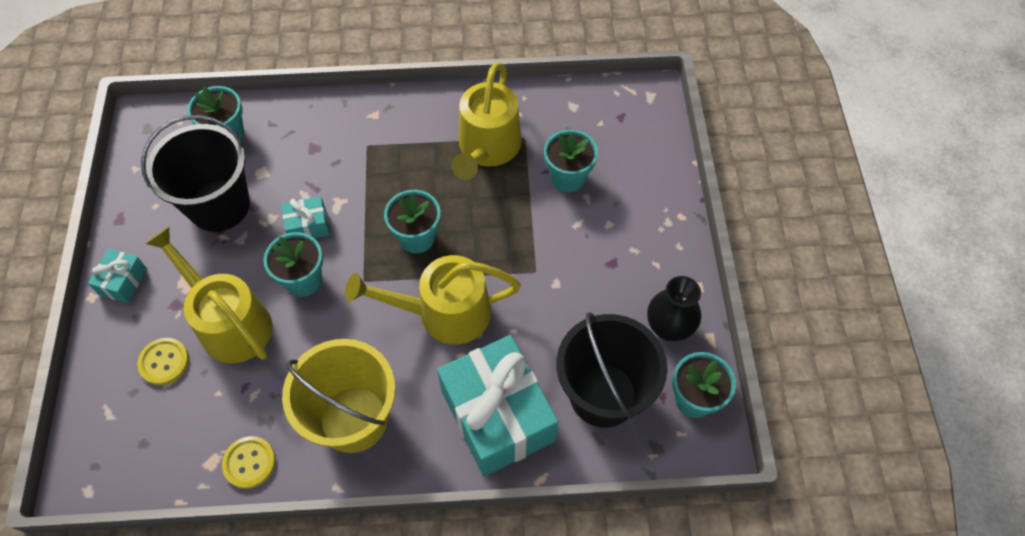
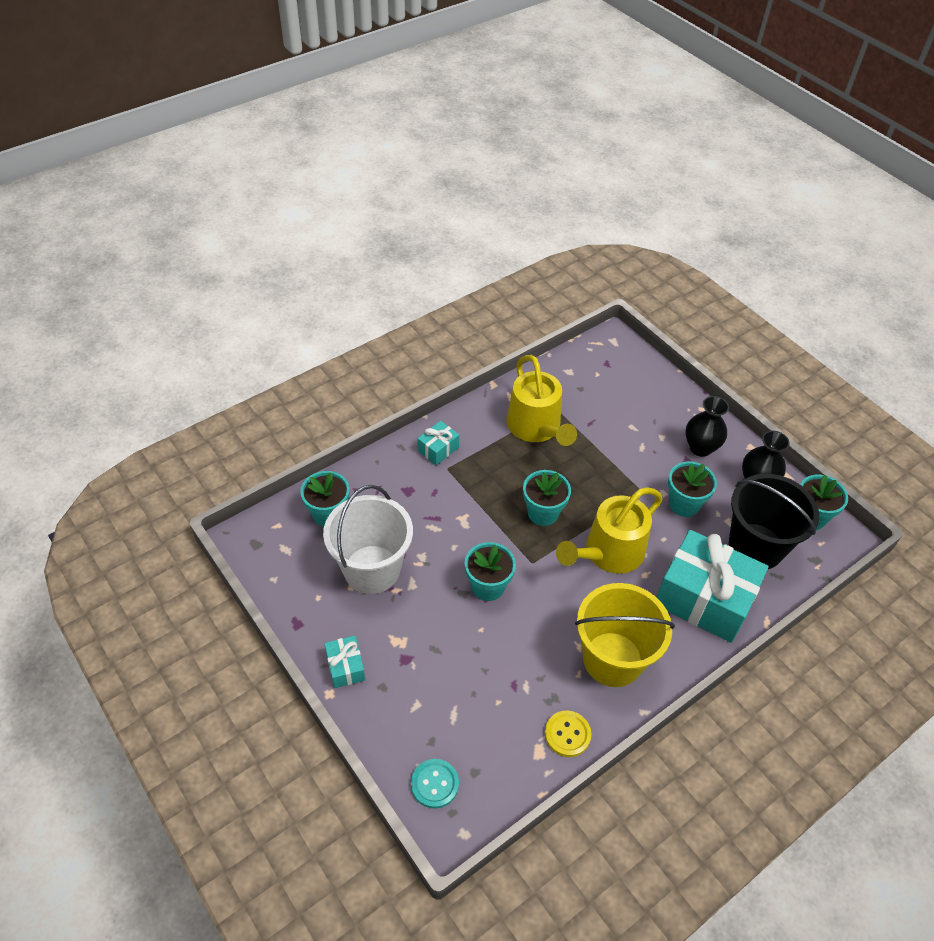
camera: 35 degrees left, 10 degrees down
(102, 431) = (434, 784): none -> turquoise button
(164, 362) = (435, 705): yellow button -> none
(219, 205) = (372, 569): black bucket -> white bucket
(230, 322) = (460, 647): yellow watering can -> none
(308, 226) = (456, 547): turquoise gift -> turquoise gift (438, 449)
(568, 177) = (608, 420): turquoise flower pot -> turquoise flower pot (684, 504)
(640, 257) = (700, 448): none -> black vase

